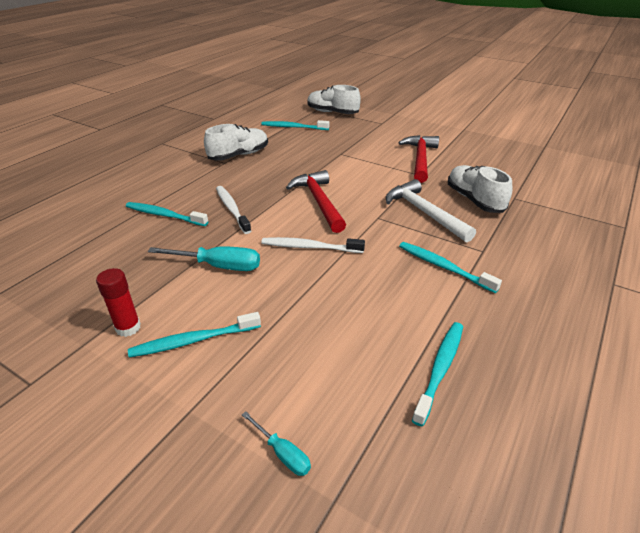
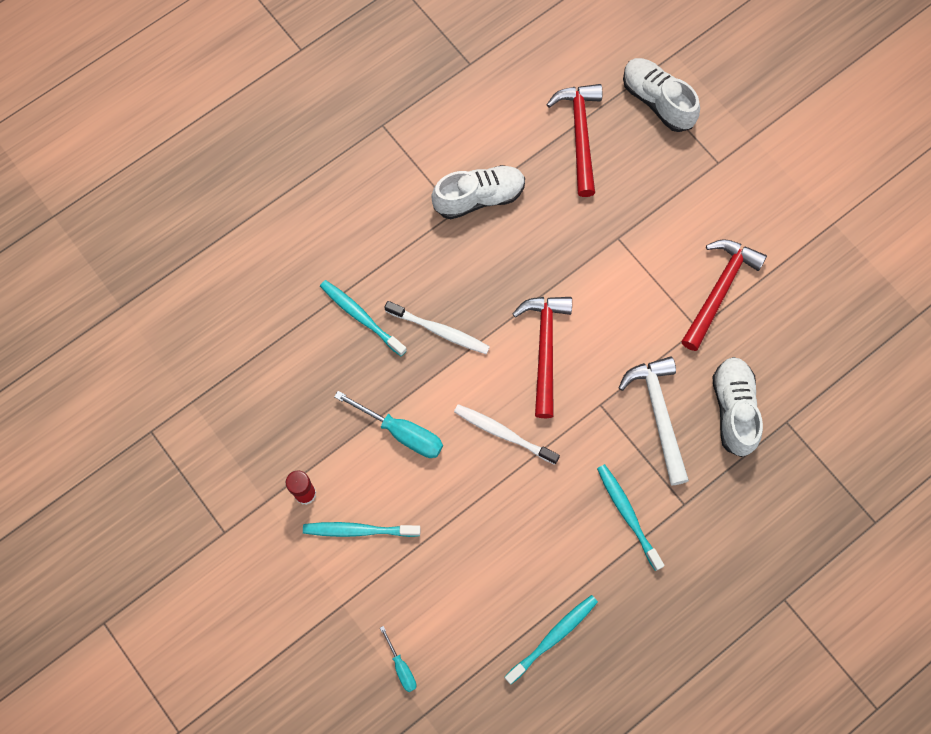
camera: 20 degrees right, 35 degrees up
(232, 209) = (439, 330): white toothbrush -> white toothbrush turned 120 degrees clockwise
(293, 127) = (580, 134): turquoise toothbrush -> red hammer

